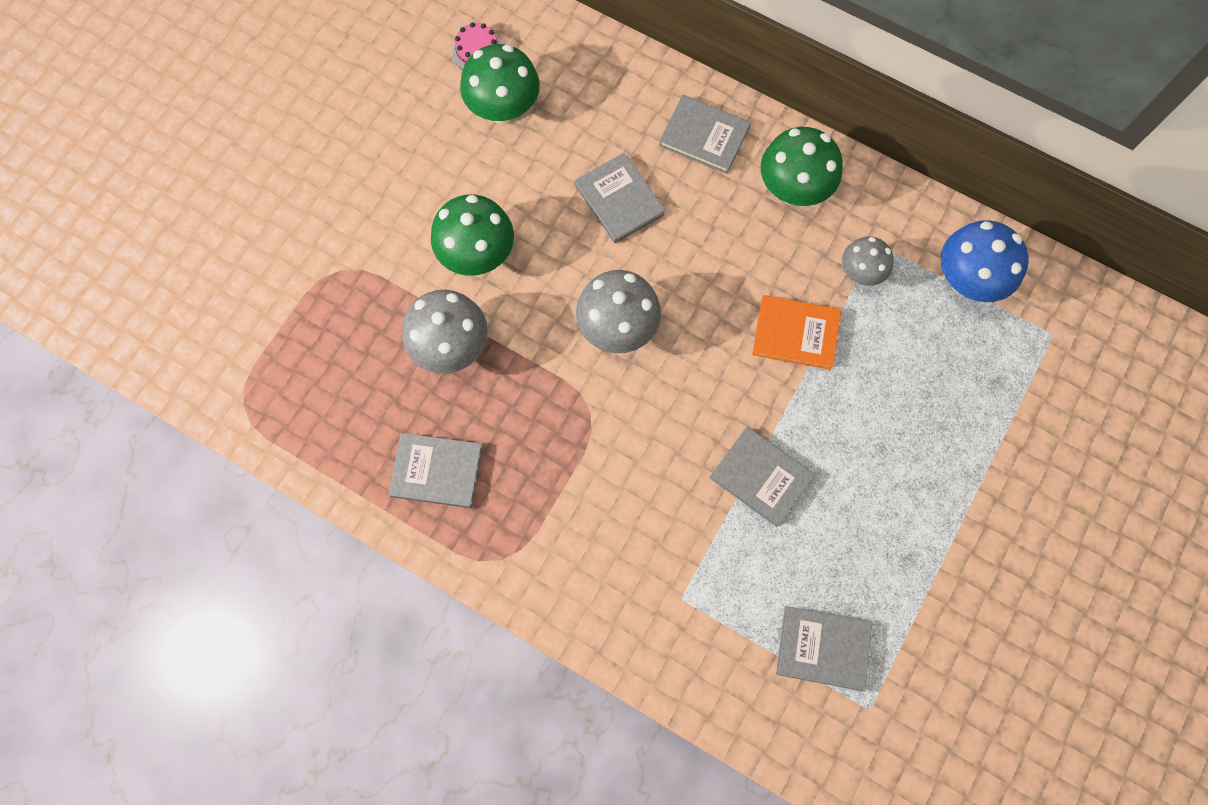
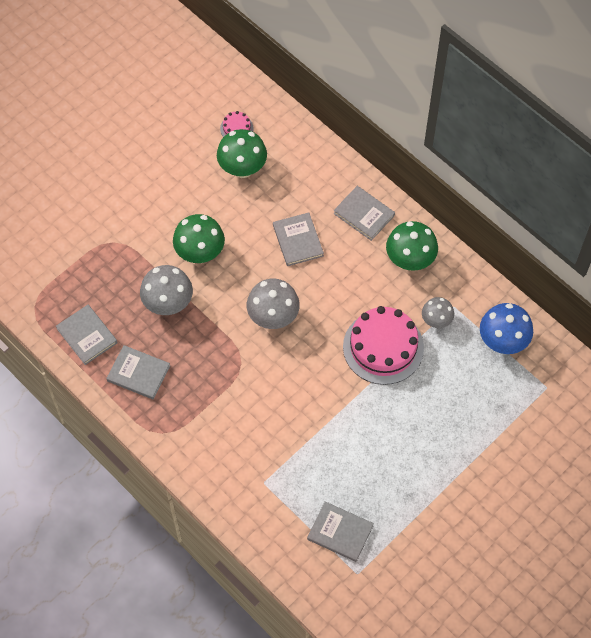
camera: 15 degrees right, 10 degrees down
(761, 477) = (334, 425): grey book -> grey book (87, 335)
(795, 333) = (383, 347): orange book -> pink cake

